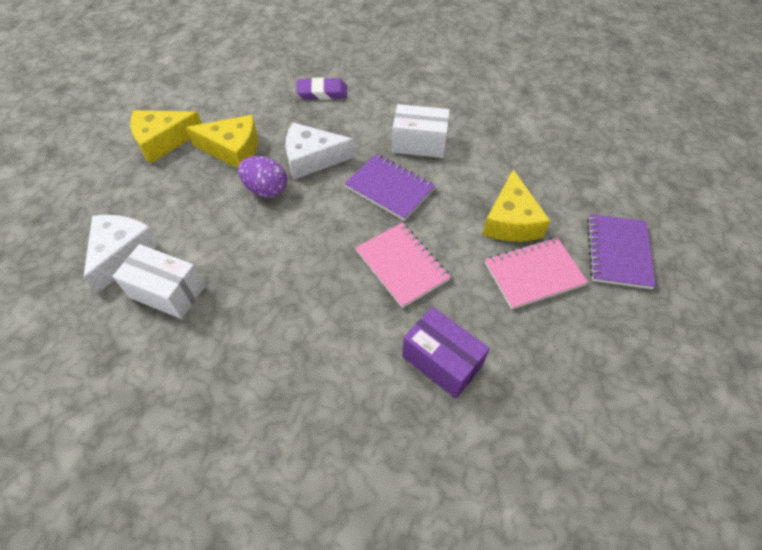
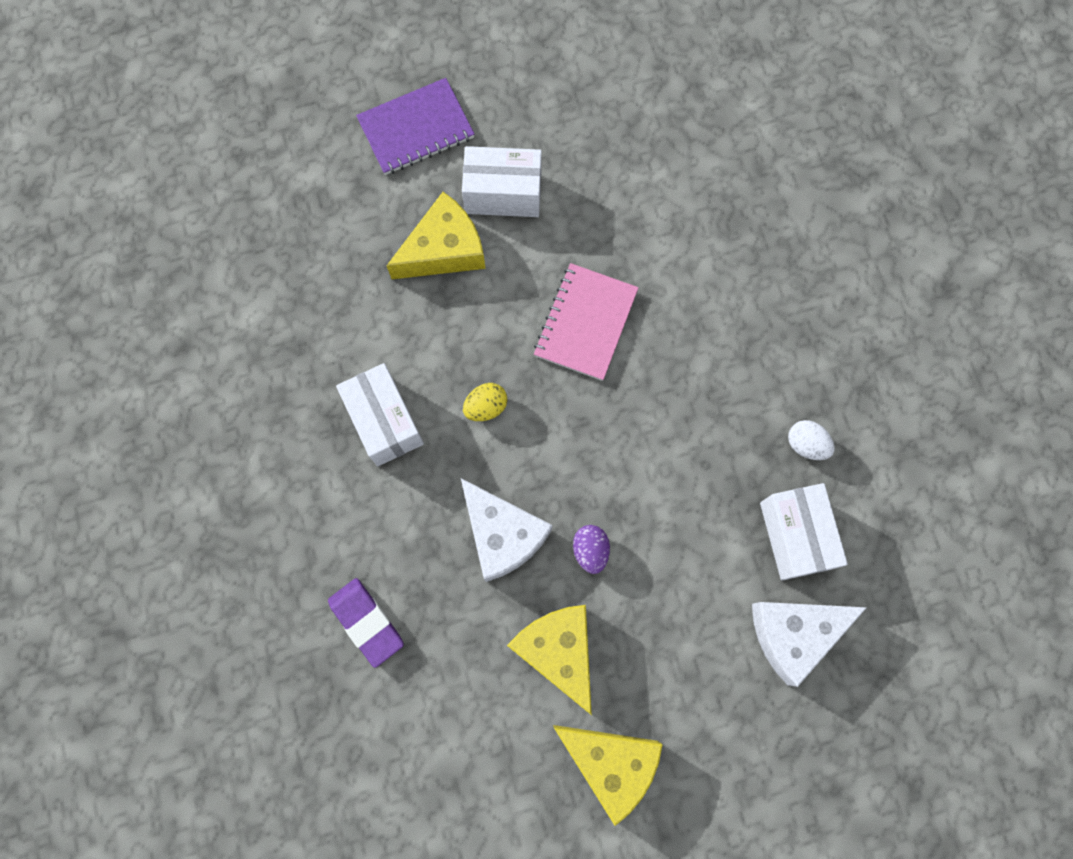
camera: 125 degrees left, 20 degrees up
(210, 339) = (806, 444): none -> white egg
(266, 189) = (590, 550): purple egg -> purple egg, size x0.65
(389, 188) = (486, 407): purple notebook -> yellow egg
(441, 361) = (665, 223): purple box -> none
(533, 274) = (503, 193): pink notebook -> white box

